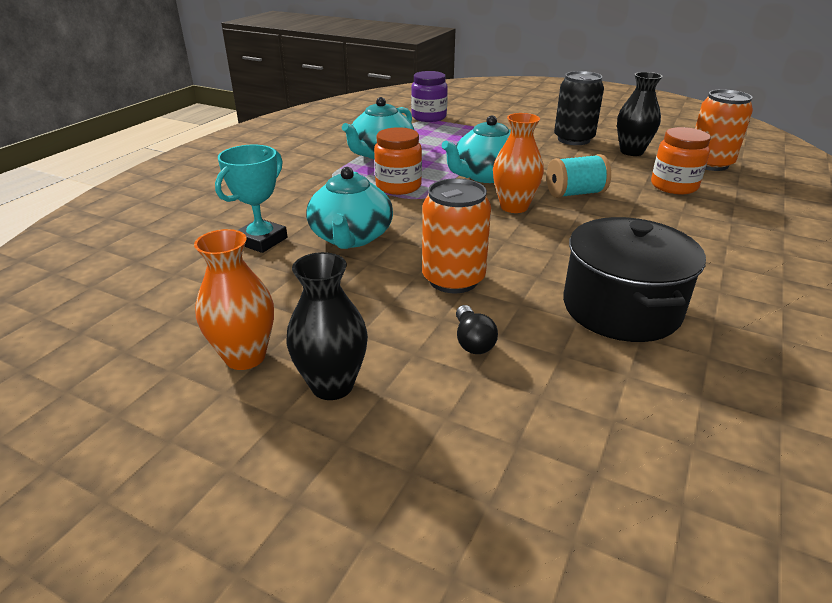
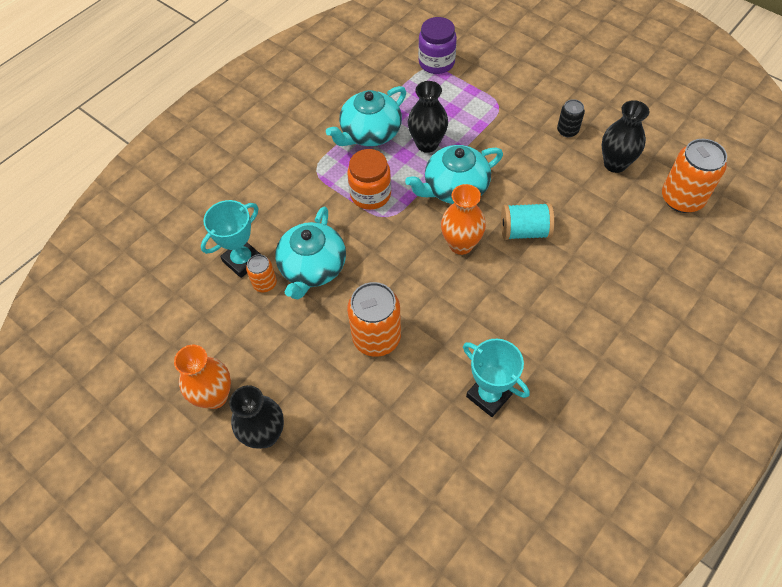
camera: 15 degrees right, 25 degrees up
(294, 254) = (265, 283): none -> orange can
(443, 155) = (427, 144): none -> black vase
(472, 341) = (368, 410): black light bulb -> none
(573, 139) = (567, 131): black can -> black can, size x0.53
(621, 308) = (489, 395): black pot -> turquoise trophy
(674, 186) = (623, 233): orange jar -> none

